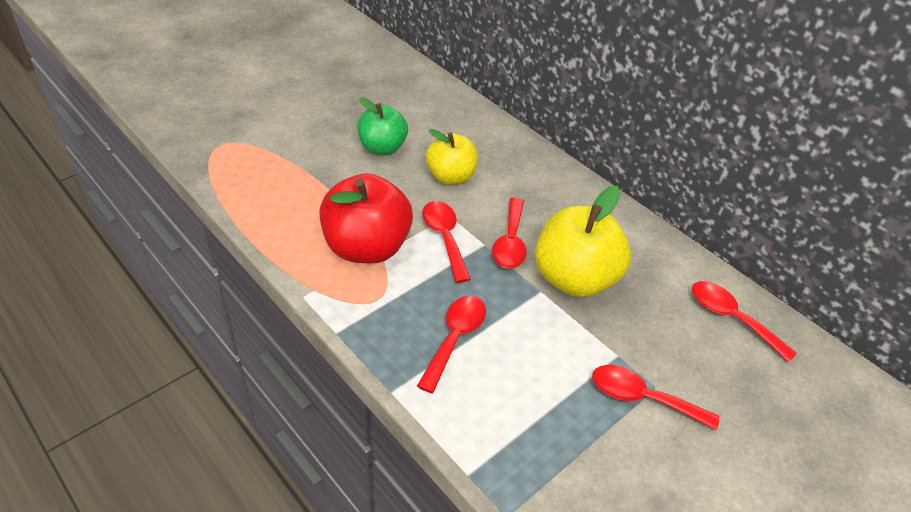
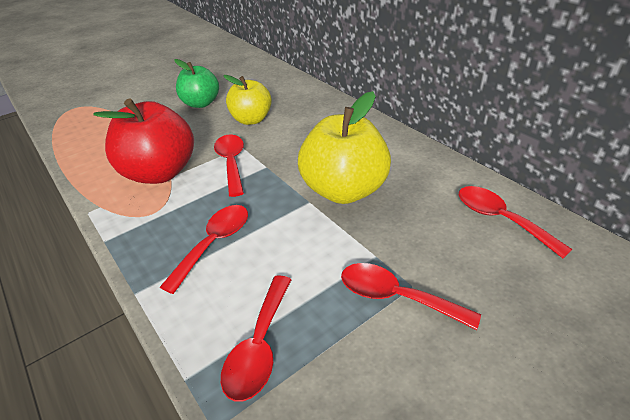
camera: 10 degrees right, 5 degrees down
(510, 242) = (290, 164): red spoon -> red spoon (259, 346)

